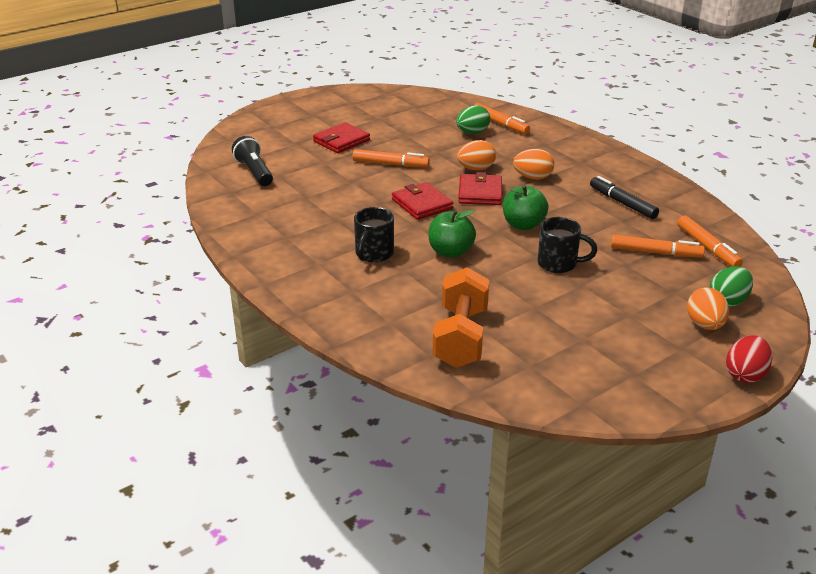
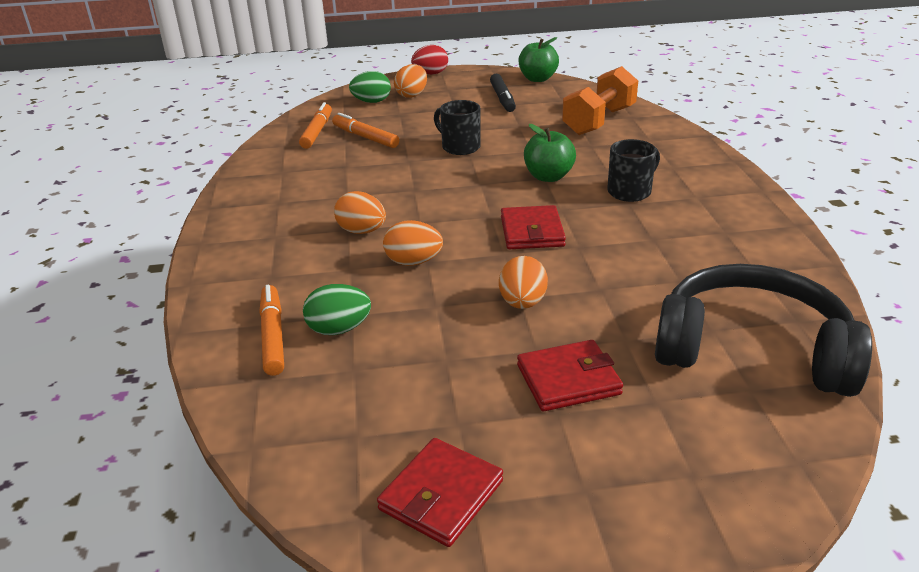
camera: 150 degrees left, 0 degrees up
(254, 172) = (752, 349): black flashlight -> black headphones
(390, 164) = (522, 303): orange marker -> orange egg
(480, 193) = (448, 228): red wallet -> red wallet (441, 495)
(523, 225) = (446, 184): green apple -> green apple (537, 79)
(622, 203) = (317, 180): black marker -> black marker (502, 98)

